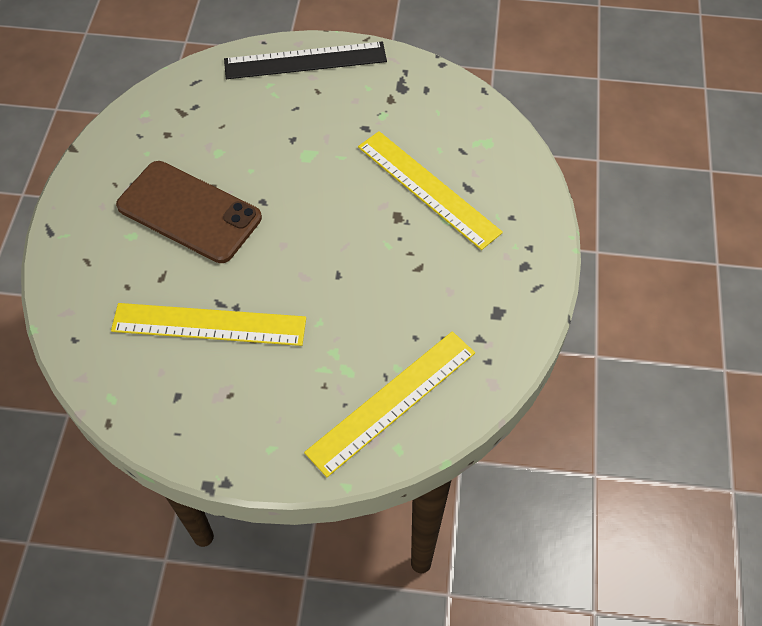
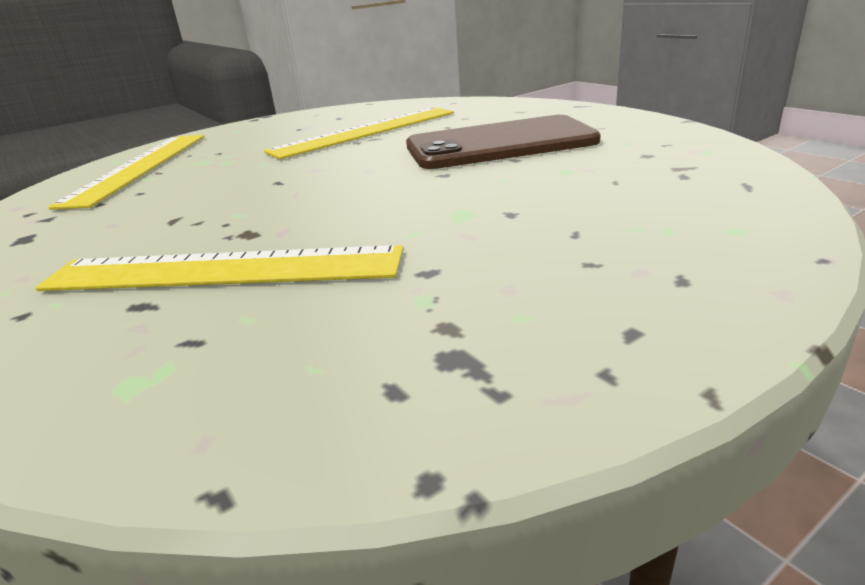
camera: 140 degrees right, 30 degrees down
(305, 61) = (702, 278): black ruler -> none

